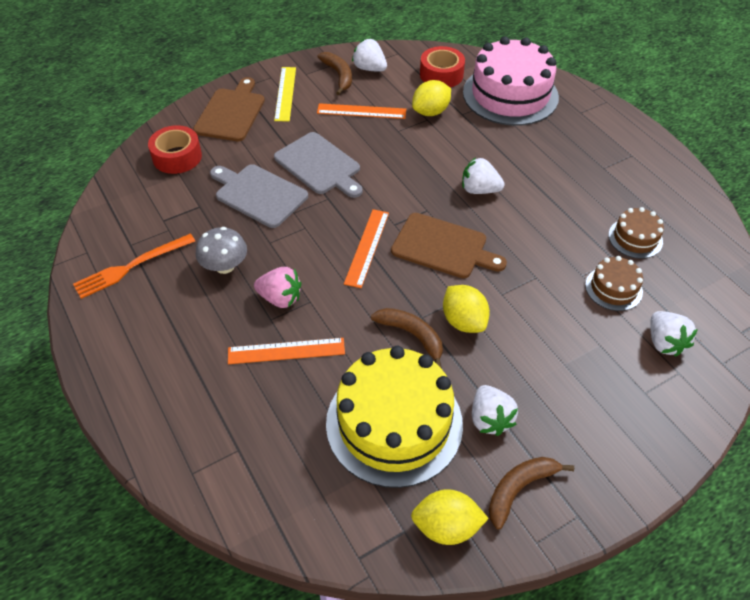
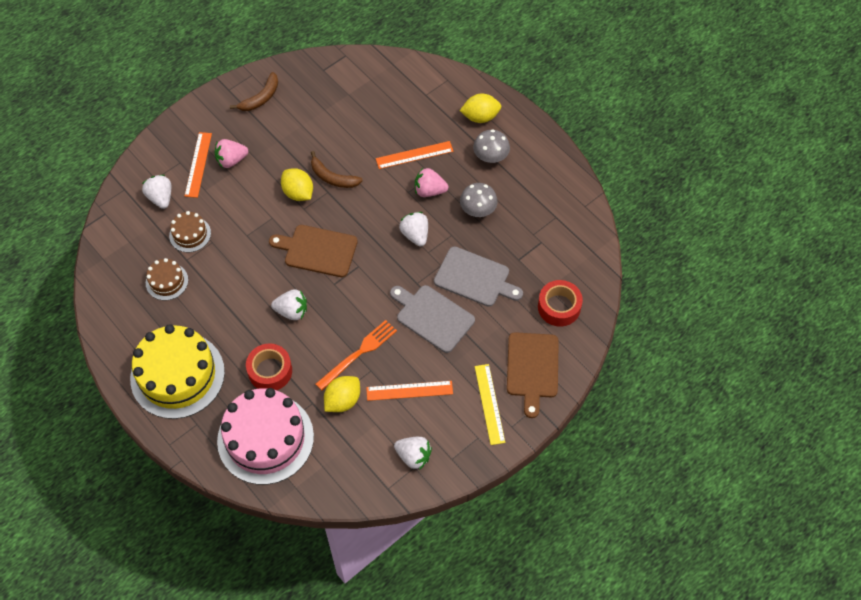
camera: 170 degrees right, 10 degrees up
(131, 267) = (545, 199): orange fork -> orange fork (358, 353)
(178, 332) = (490, 156): none -> grey mushroom
(339, 76) = (443, 439): brown banana -> none
(367, 247) = (376, 241): orange ruler -> orange ruler (198, 164)
(394, 423) = (336, 122): yellow cake -> yellow cake (177, 375)
(441, 75) = (337, 459): red tape -> red tape (270, 371)
(446, 527) = (300, 75): yellow lemon -> yellow lemon (480, 117)
(490, 419) = (278, 132): white strawberry -> white strawberry (415, 235)
(564, 384) = (231, 160): none -> pink strawberry

